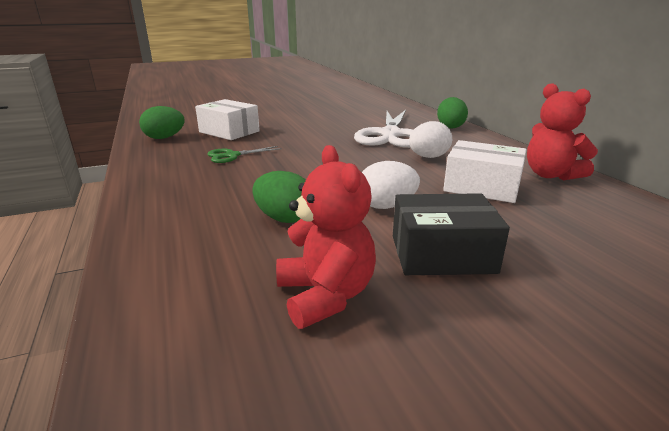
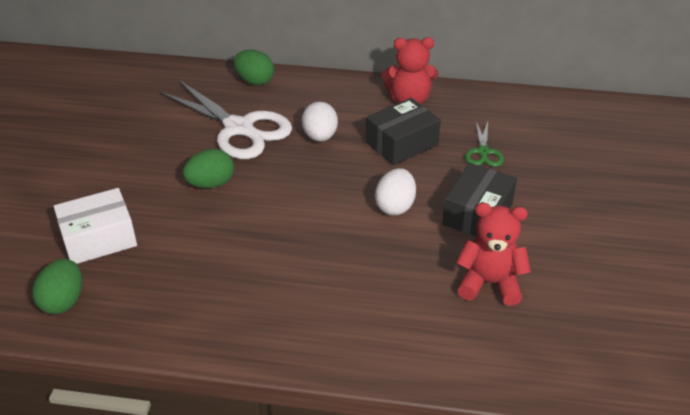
camera: 60 degrees left, 15 degrees up
(231, 156) = (193, 259): green scissors -> green scissors (483, 152)
(284, 218) = (375, 267): green egg -> green egg (211, 184)
(481, 187) = (401, 144): white box -> black box

